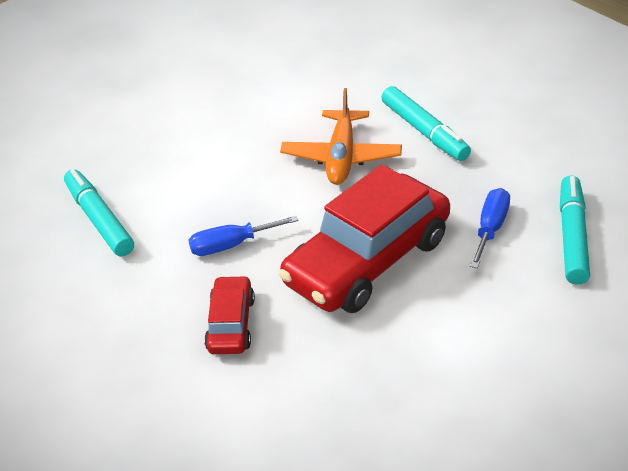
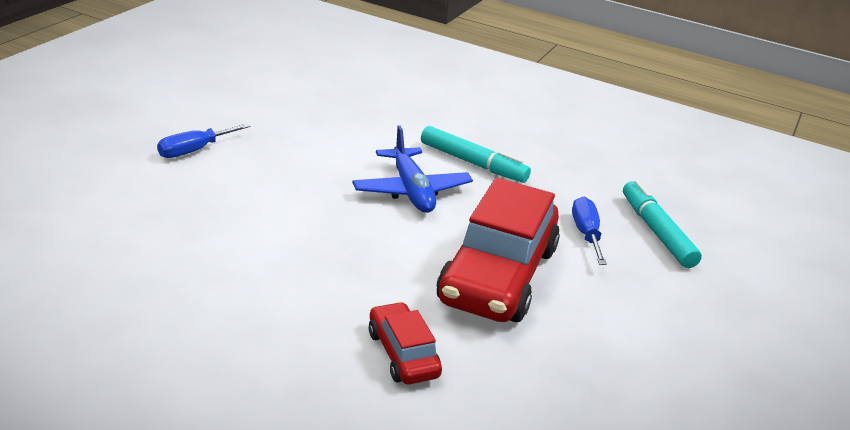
camera: 30 degrees left, 10 degrees down
(99, 220) = (191, 276): turquoise marker -> none
(231, 245) = (354, 280): blue screwdriver -> blue screwdriver (194, 150)
(341, 157) = (411, 191): orange plane -> blue plane

